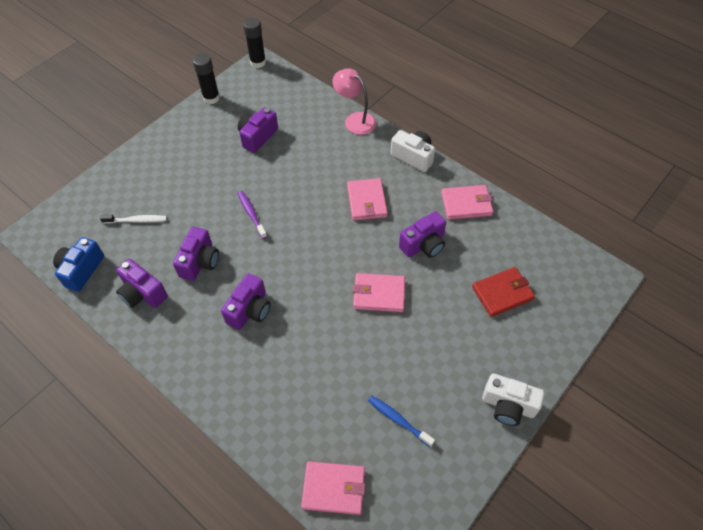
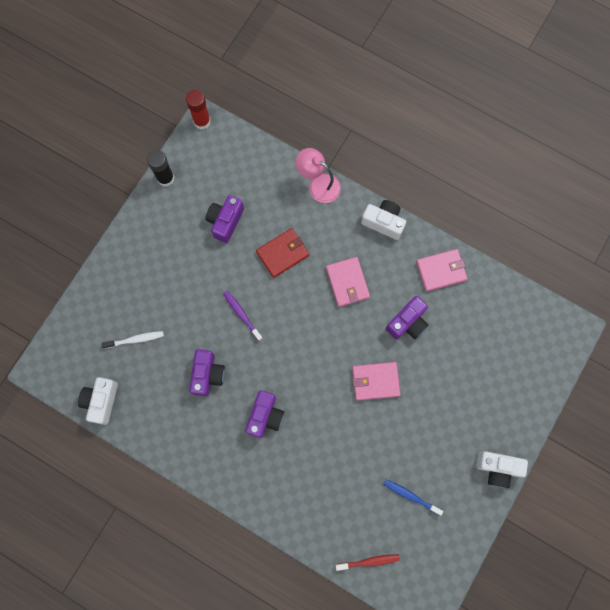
camera: 10 degrees left, 20 degrees up
(81, 270) = (101, 401): blue camera -> white camera
(142, 293) = (165, 415): purple camera -> none
(258, 62) = (202, 121): black glue stick -> red glue stick
(334, 488) = (369, 561): pink wallet -> red toothbrush
(502, 293) = (483, 362): red wallet -> red wallet (283, 253)

